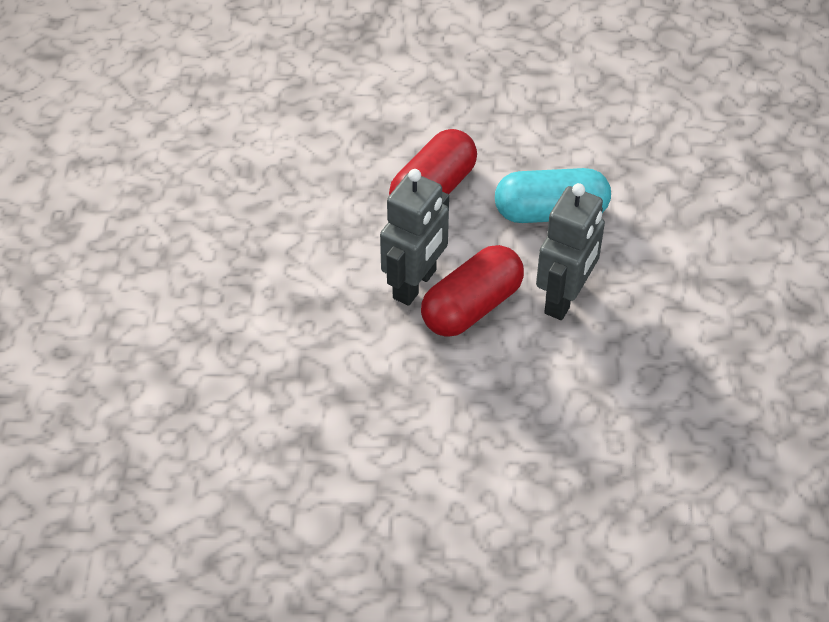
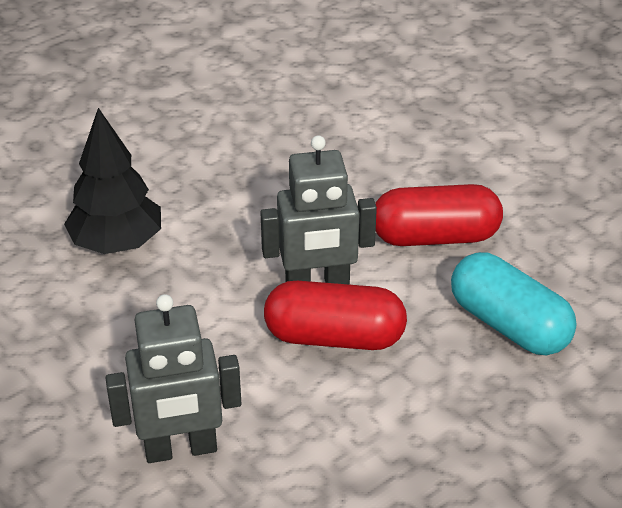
camera: 50 degrees right, 10 degrees down
(246, 369) = (117, 244): none -> black tree
(565, 298) = (419, 394): grey robot -> grey robot (181, 449)

